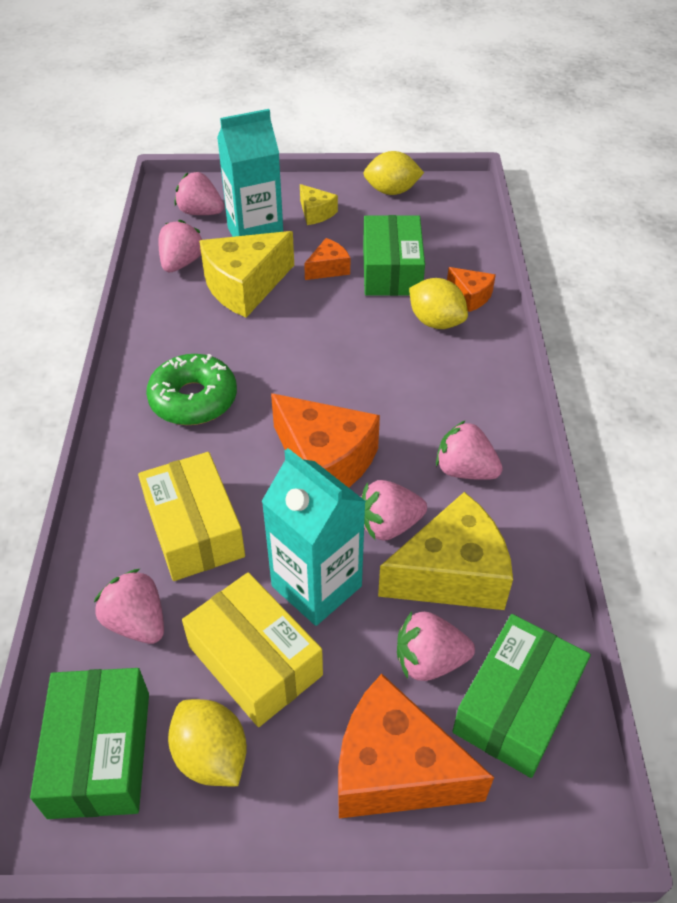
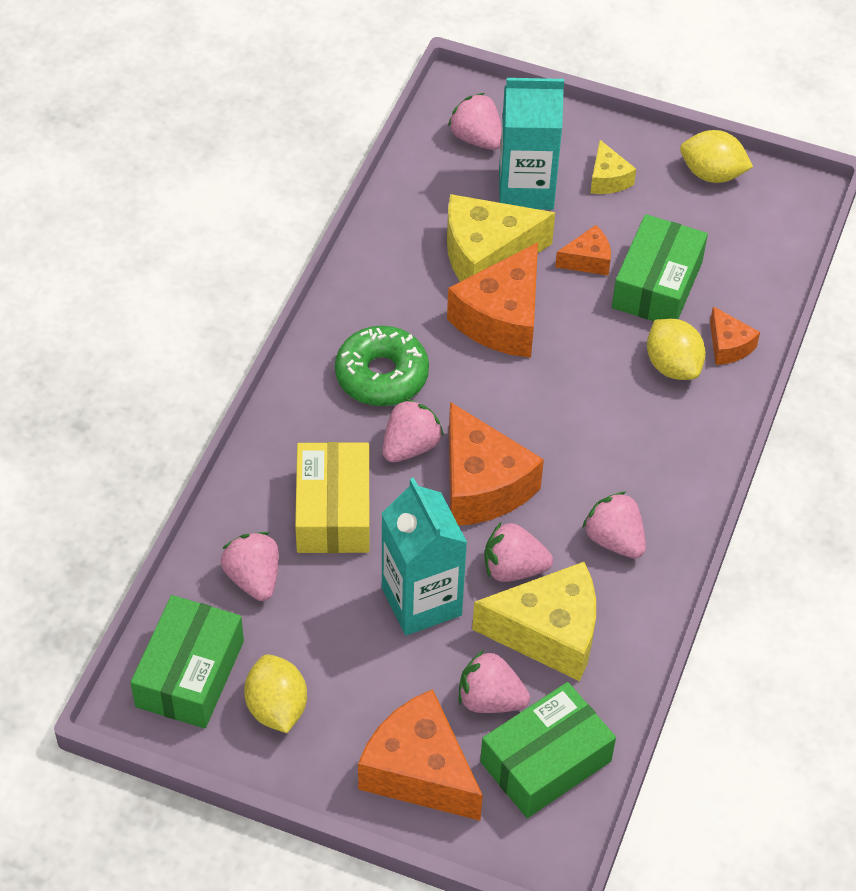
camera: 20 degrees right, 5 degrees up
(181, 263) = (430, 203): pink strawberry -> pink strawberry (410, 446)
(255, 661) = (341, 646): yellow box -> none
(279, 328) = (502, 319): none -> orange cheese

